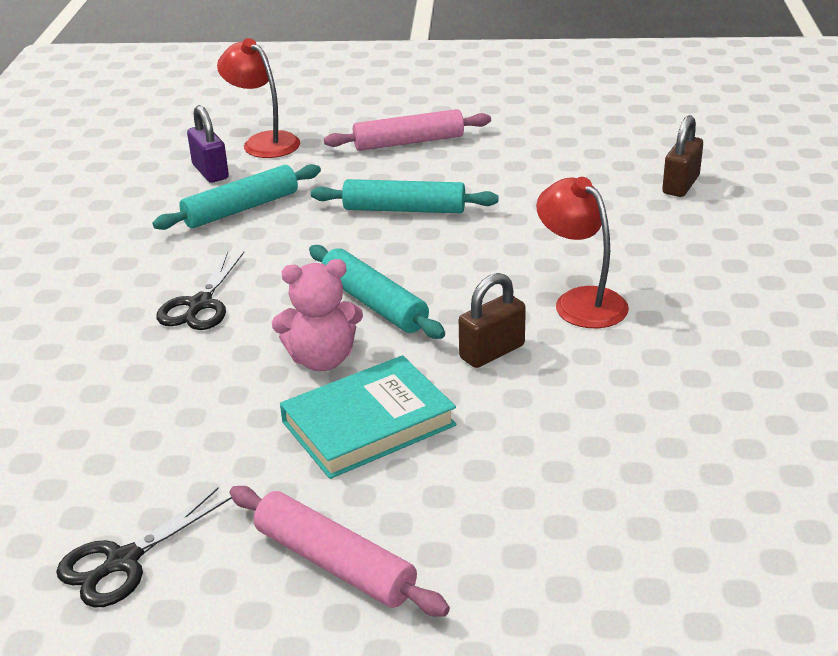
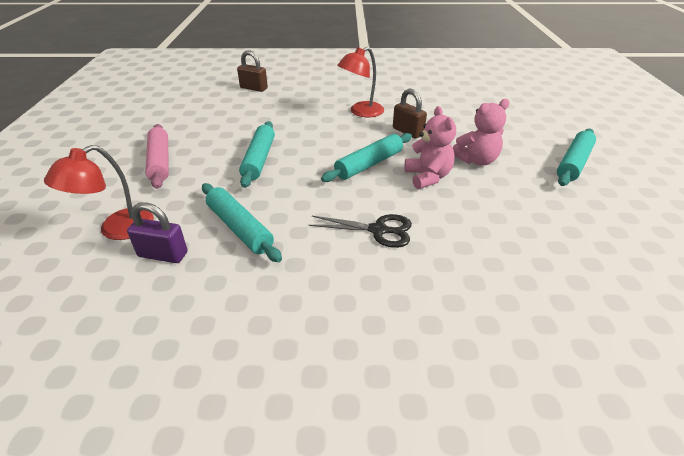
camera: 95 degrees left, 5 degrees up
(123, 561) = (622, 223): black scissors -> none
(210, 172) = (163, 254): purple padlock -> purple padlock turned 45 degrees clockwise
(334, 563) = (574, 163): pink rolling pin -> turquoise rolling pin
(368, 423) = (476, 160): turquoise book -> pink teddy bear

